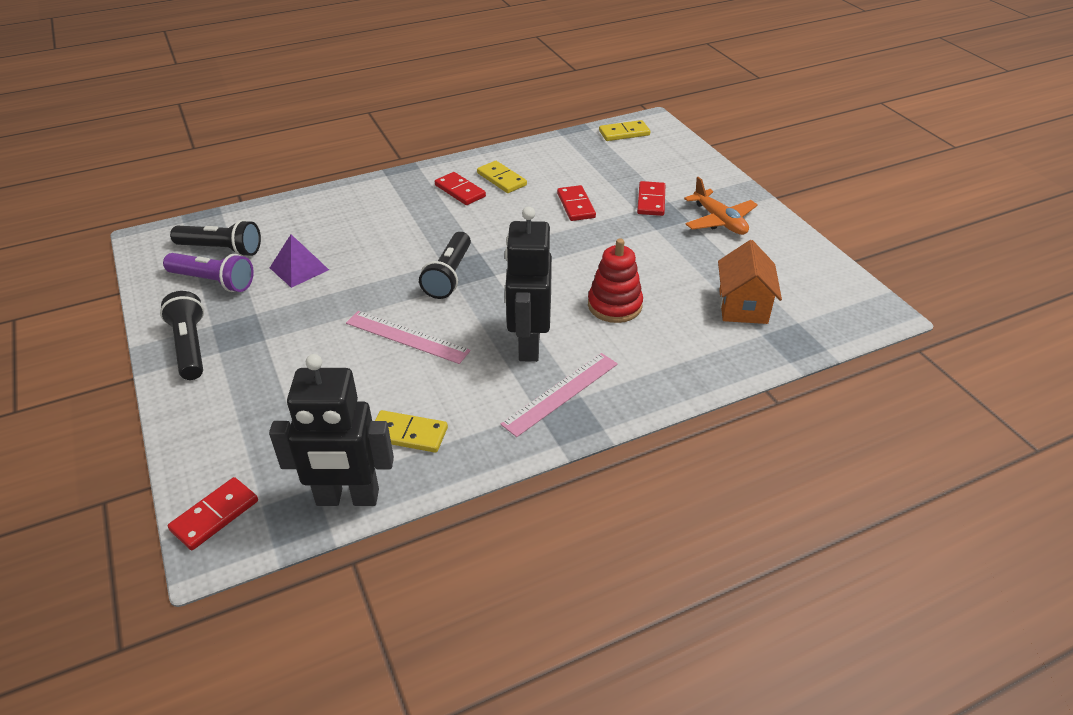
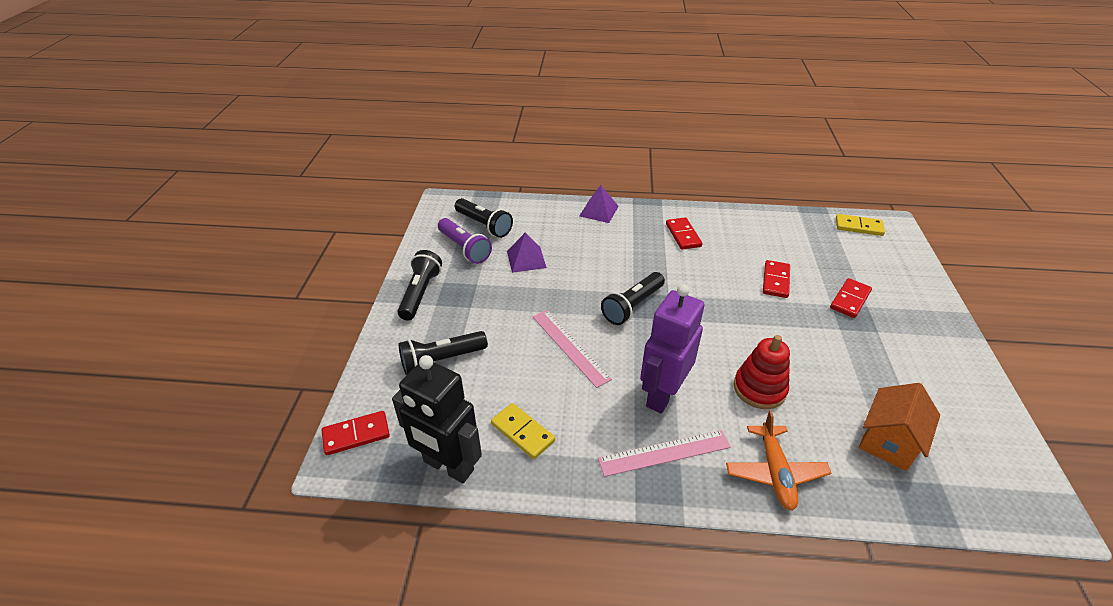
camera: 30 degrees right, 0 degrees up
(267, 403) = (441, 360): none -> black flashlight
(352, 193) = (599, 211): none -> purple pyramid
(501, 179) = (723, 236): yellow domino -> none
(528, 345) = (662, 394): black robot -> purple robot
(719, 221) = (910, 343): orange plane -> orange plane (775, 472)

